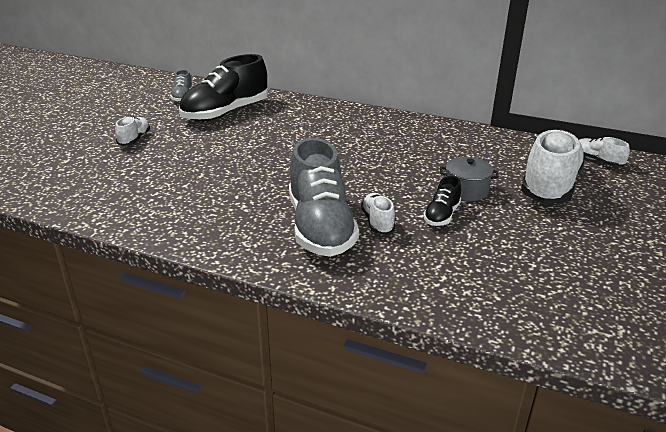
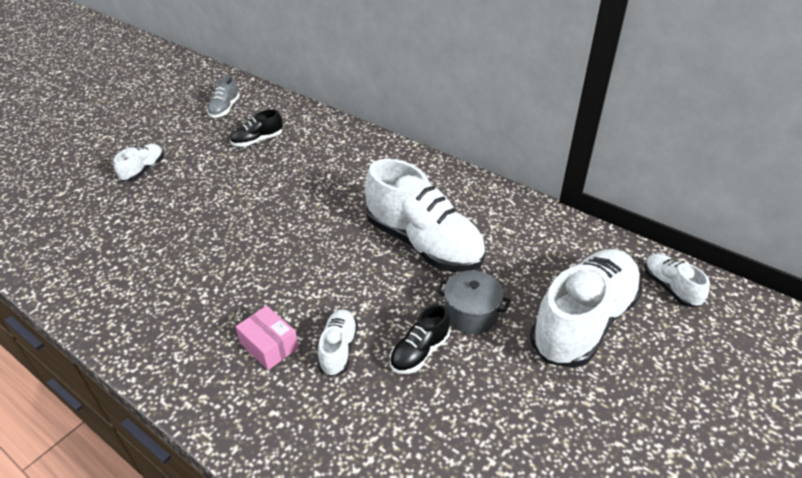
camera: 15 degrees right, 10 degrees up
(226, 113) = (258, 141): black shoe -> black shoe, size x0.47
(320, 227) = (269, 345): grey shoe -> pink box
(404, 157) = (424, 243): none -> white shoe

